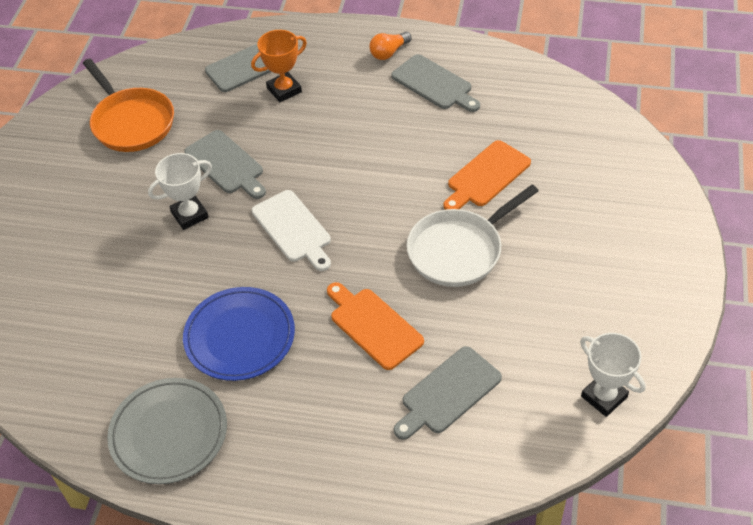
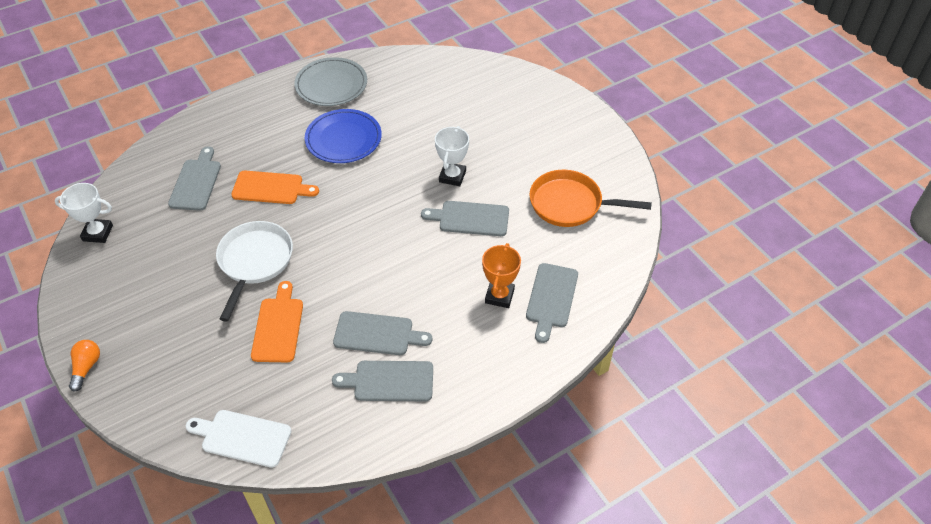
camera: 135 degrees right, 0 degrees up
(293, 229) = (378, 208): white cutting board -> white cutting board (242, 437)
(389, 52) = (457, 387): orange light bulb -> orange light bulb (86, 367)
(409, 121) = (377, 334): none -> grey cutting board

